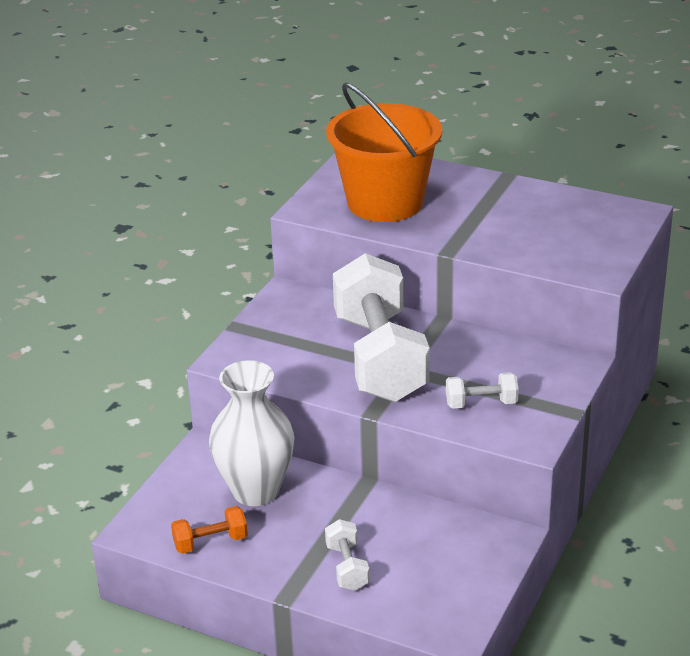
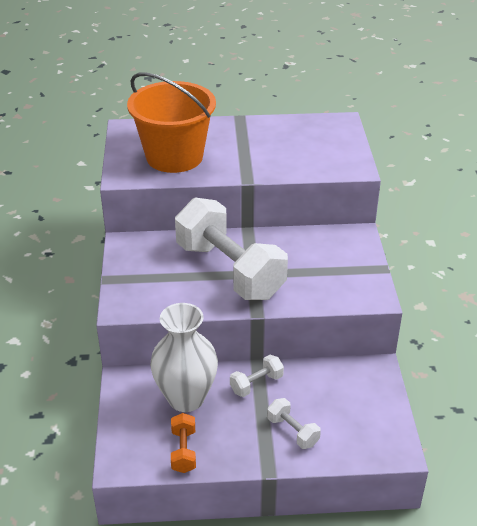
camera: 30 degrees left, 5 degrees up
(210, 542) = (183, 451): orange dumbbell -> orange dumbbell turned 45 degrees counterclockwise
(481, 403) = (322, 282): white dumbbell -> white dumbbell (256, 384)

